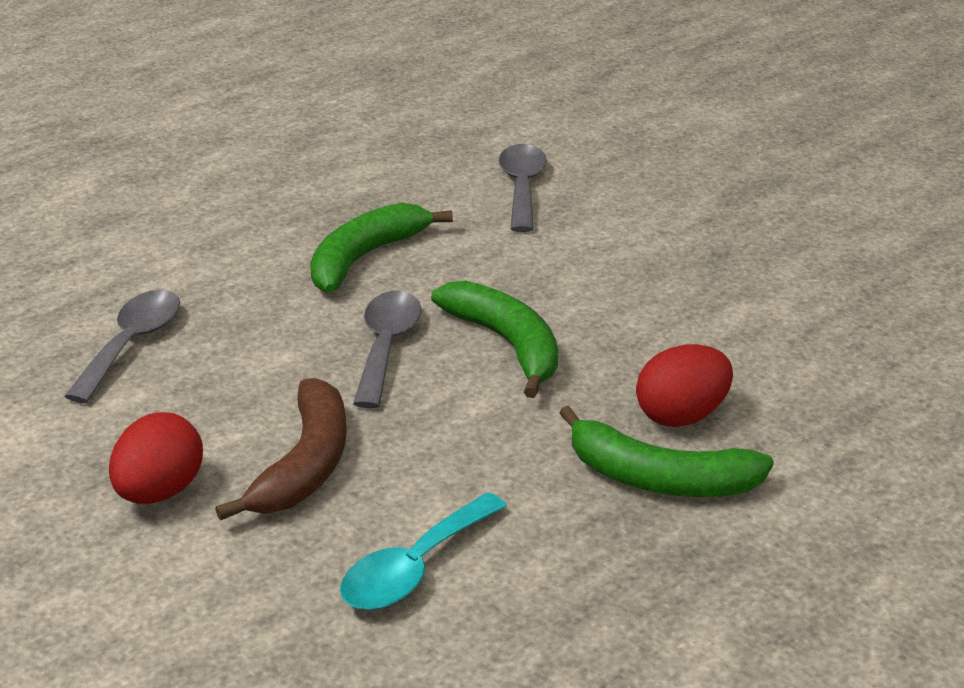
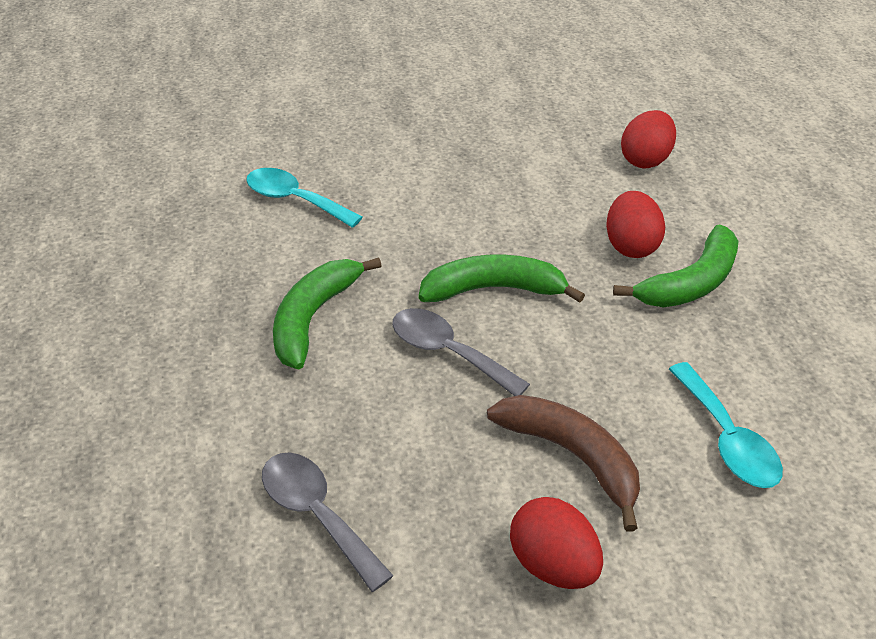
camera: 60 degrees left, 10 degrees up
(365, 258) = (314, 318): green banana -> green banana turned 45 degrees clockwise
(522, 187) = (295, 200): grey spoon -> turquoise spoon
(870, 382) = (645, 160): none -> red egg

